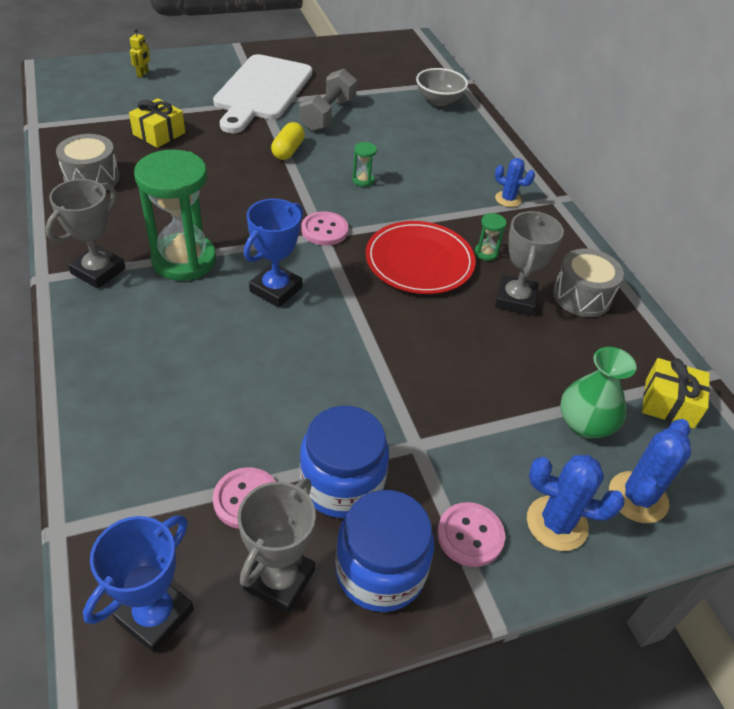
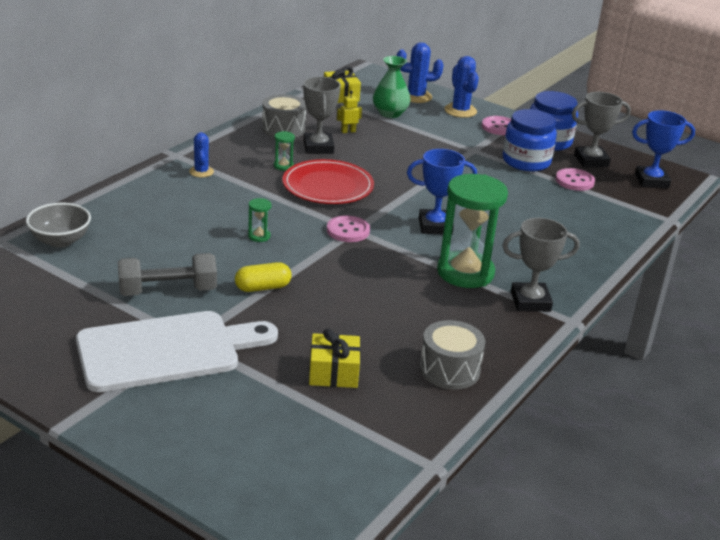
camera: 125 degrees left, 15 degrees down
(143, 74) = (230, 457): yellow robot -> yellow robot (348, 131)
(515, 299) = (318, 147): grey trophy -> grey trophy turned 75 degrees counterclockwise

